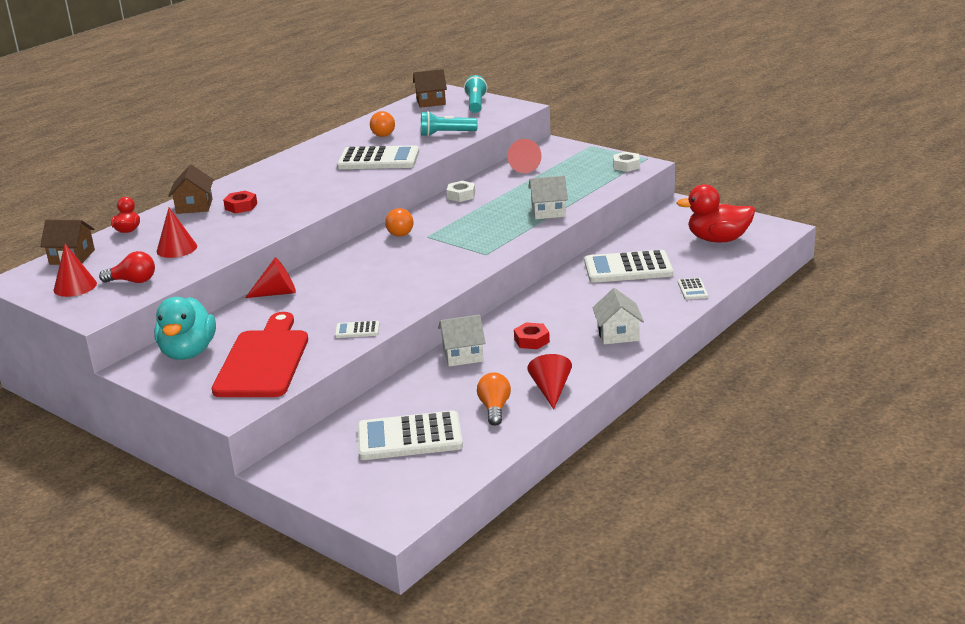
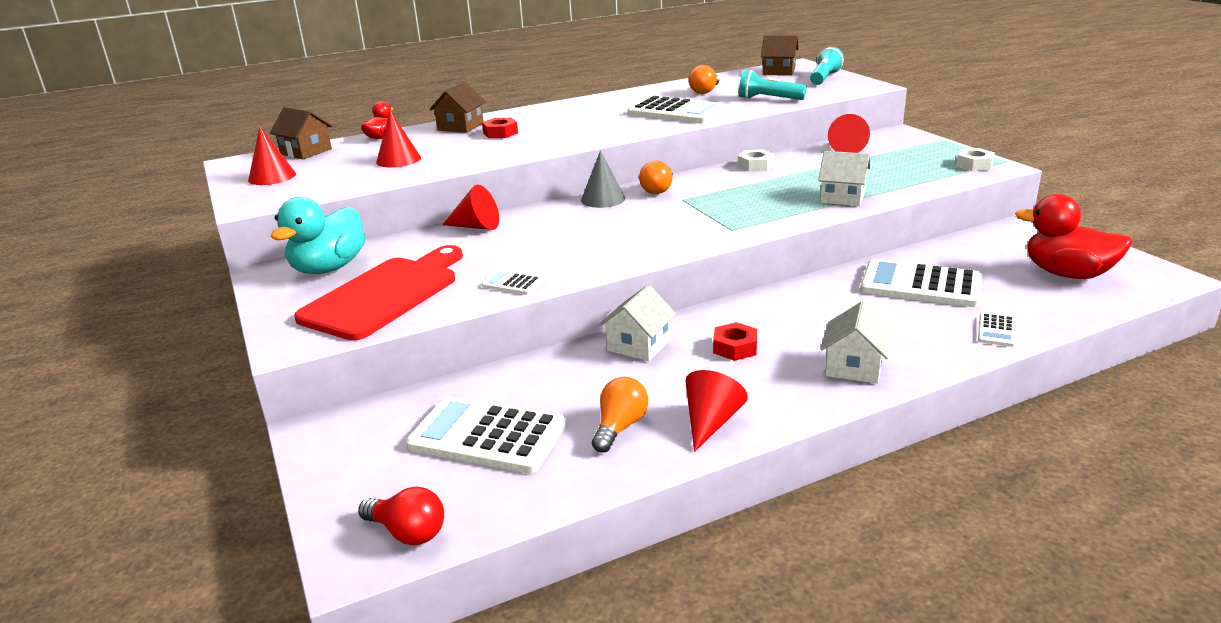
camera: 25 degrees right, 0 degrees up
(133, 281) = (323, 181): red light bulb -> red light bulb (408, 532)
(361, 248) = (603, 199): none -> grey cone
(463, 355) = (638, 345): white house -> white house turned 75 degrees counterclockwise

